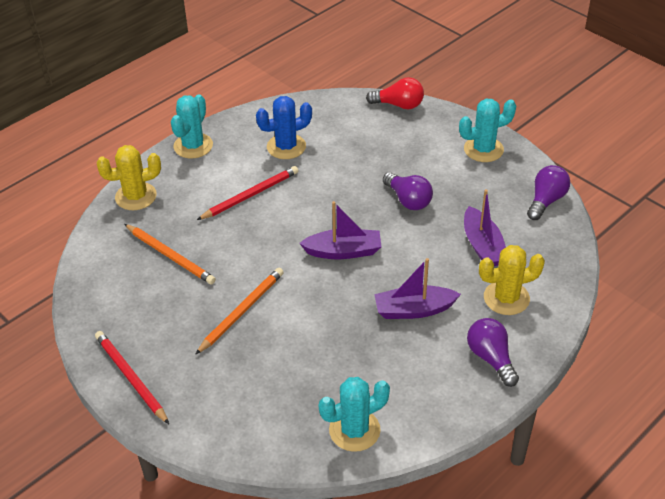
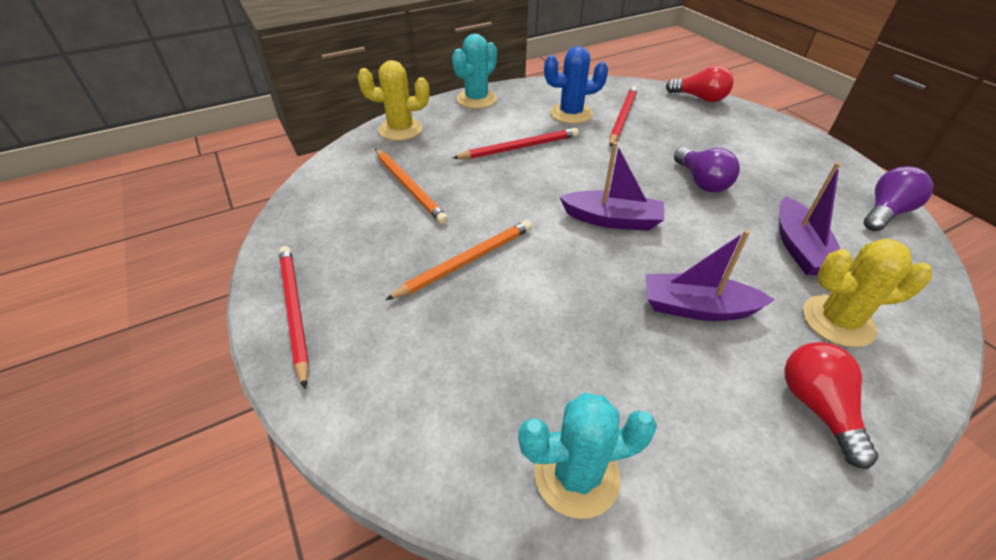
camera: 15 degrees right, 0 degrees up
(333, 142) = (622, 117): none -> red pencil
(483, 149) = (798, 149): turquoise cactus -> none
(491, 358) = (817, 407): purple light bulb -> red light bulb

